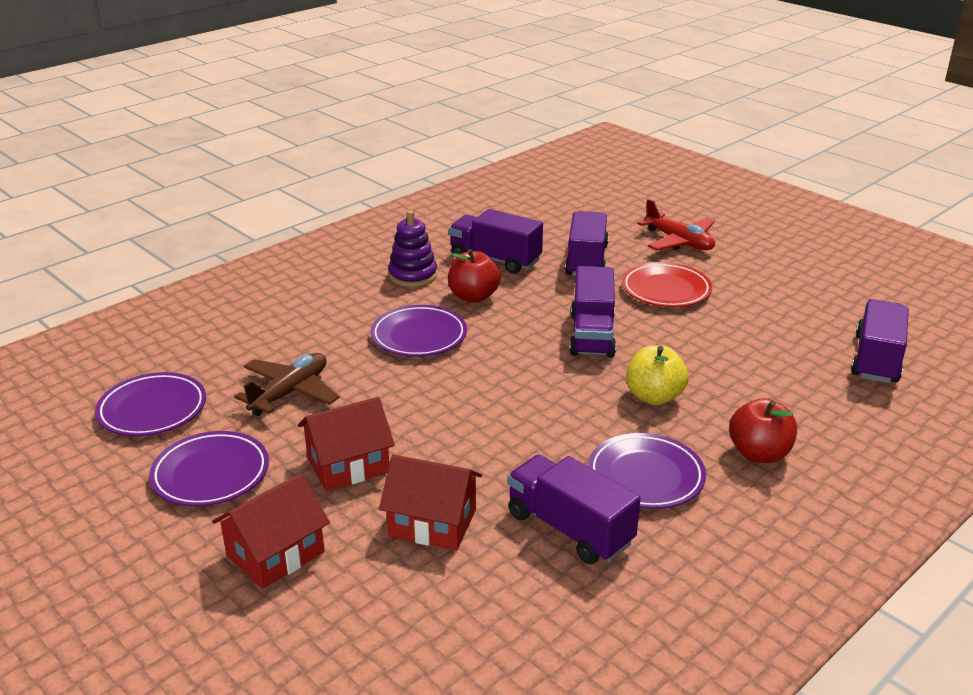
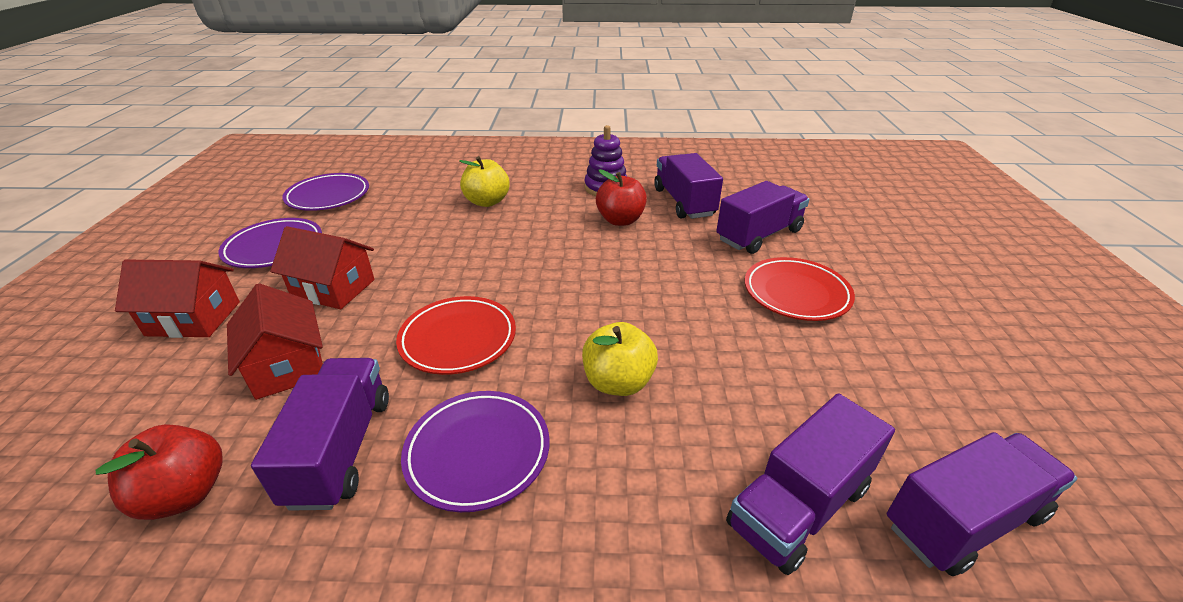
camera: 45 degrees right, 5 degrees up
(290, 392) = (400, 223): brown plane -> none
(332, 335) = (487, 202): none -> yellow apple
(419, 336) = (534, 228): purple plate -> none
(516, 435) = (458, 339): none -> red plate
(592, 335) = (659, 295): purple truck -> purple truck (799, 506)
(679, 242) = (882, 258): red plane -> none
(759, 454) = (618, 521): red apple -> red apple (185, 494)

